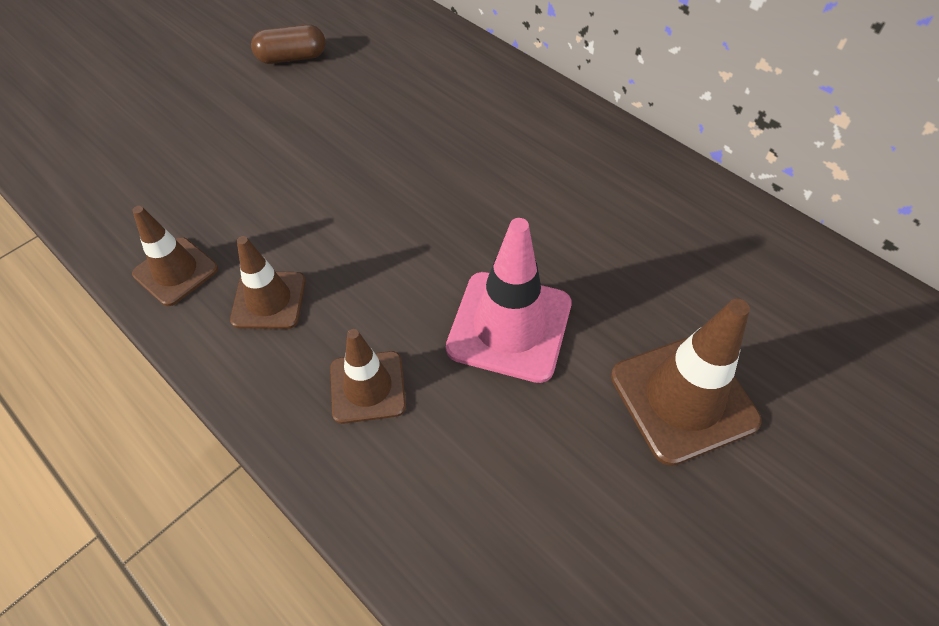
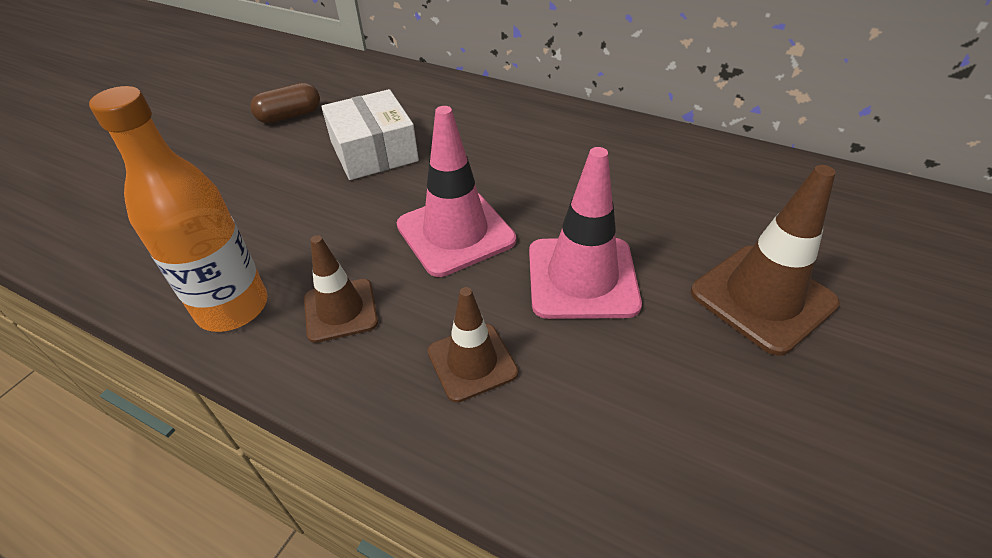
camera: 15 degrees left, 10 degrees down
(176, 271) = (233, 307): brown traffic cone -> orange bottle
(361, 123) = (374, 151): none -> white box
(406, 242) = (455, 233): none -> pink traffic cone

